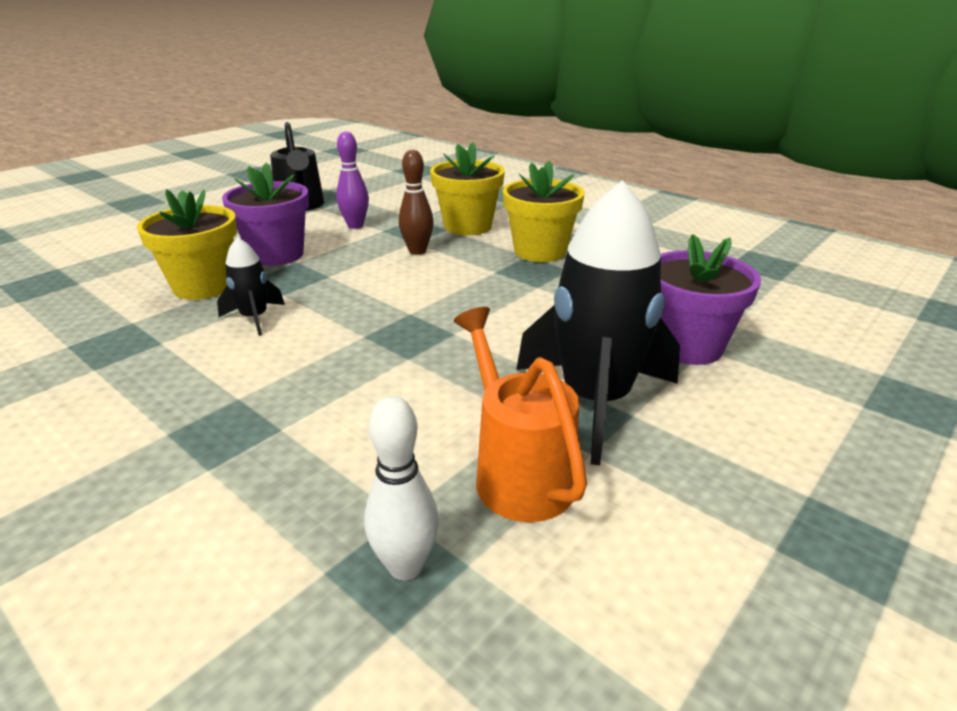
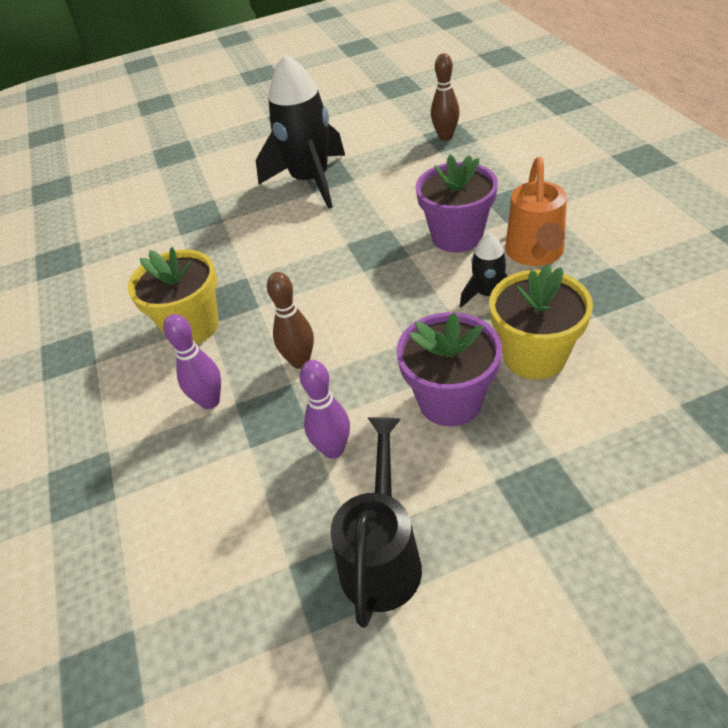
camera: 145 degrees left, 15 degrees up
(405, 566) = (445, 136): white bowling pin -> brown bowling pin
(468, 226) = (210, 401): yellow flower pot -> purple bowling pin
(518, 473) = (379, 157): orange watering can -> orange watering can (535, 254)
(687, 346) = (221, 202): purple flower pot -> purple flower pot (457, 236)

